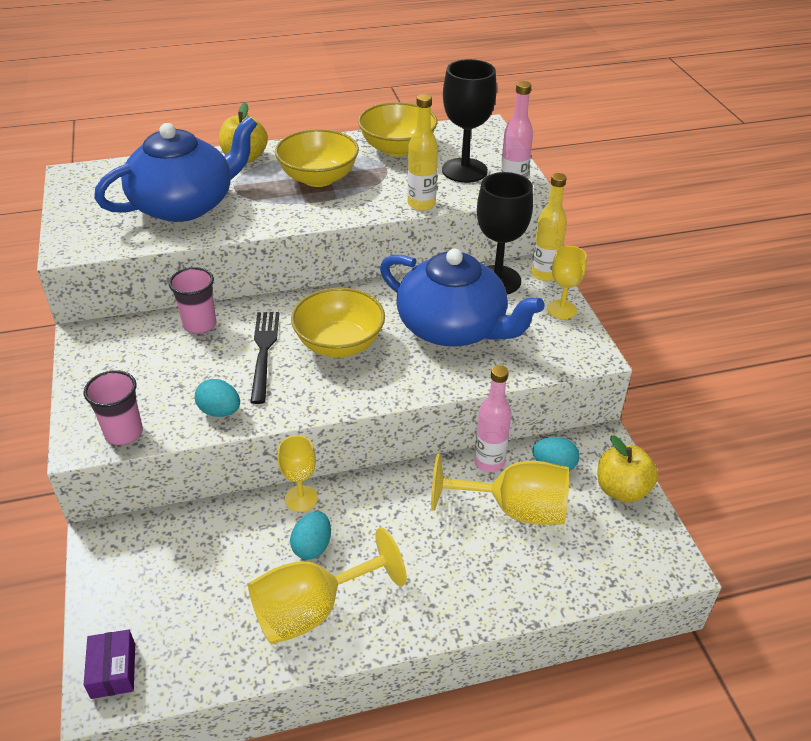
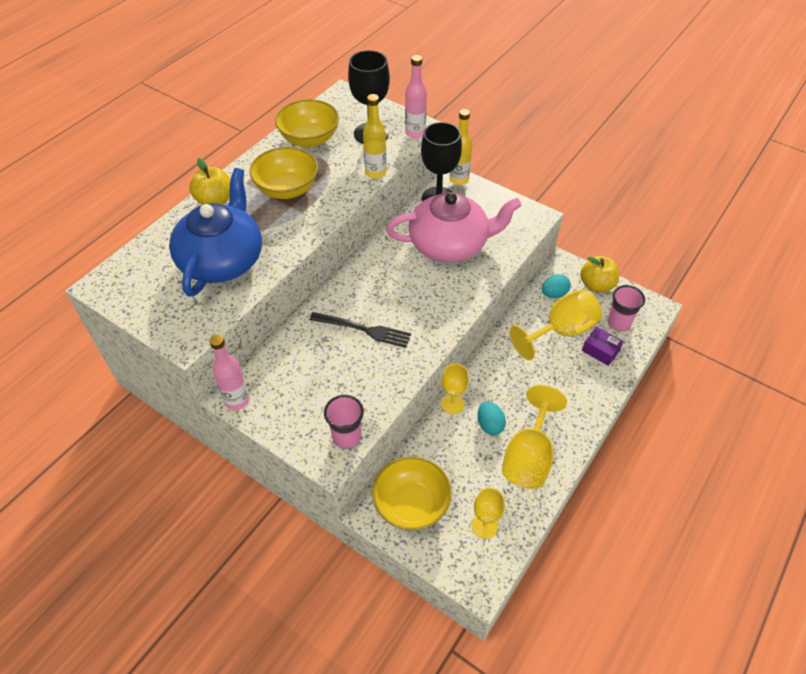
camera: 40 degrees left, 10 degrees up
(113, 670) = (470, 569): purple box -> purple box (600, 350)
(200, 325) = (300, 338): pink cup -> pink cup (619, 322)
(220, 411) = (385, 383): turquoise egg -> none
(264, 352) = (363, 330): black fork -> black fork turned 150 degrees clockwise
(339, 344) = (400, 295): yellow bowl -> yellow bowl (411, 504)
(453, 327) = (450, 244): blue teapot -> pink teapot
(489, 462) = (522, 313): pink bottle -> pink bottle (237, 400)
(561, 309) = (492, 197): yellow goblet -> yellow goblet (484, 526)

